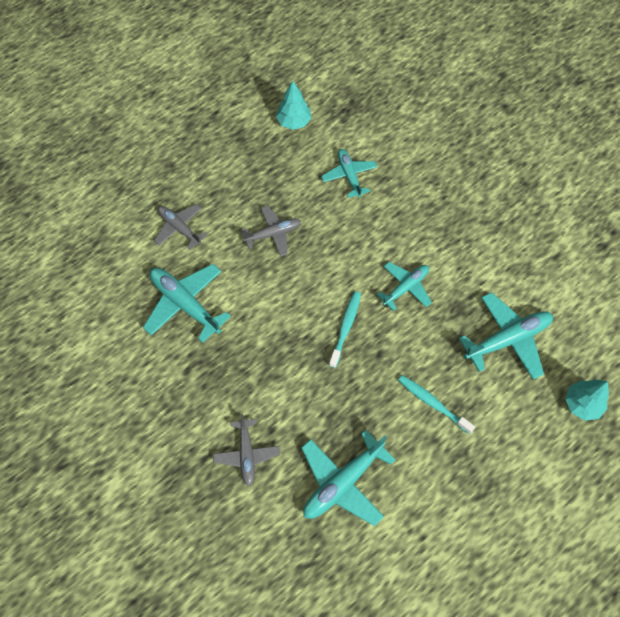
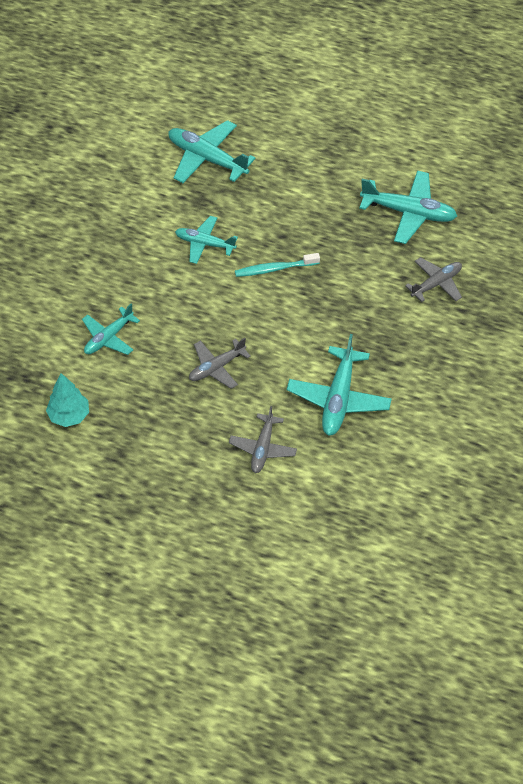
camera: 120 degrees left, 10 degrees down
(273, 234) = (216, 367): grey plane -> grey plane turned 75 degrees counterclockwise
(433, 403) = (300, 184): turquoise toothbrush -> none
(582, 404) = (232, 96): turquoise tree -> none

